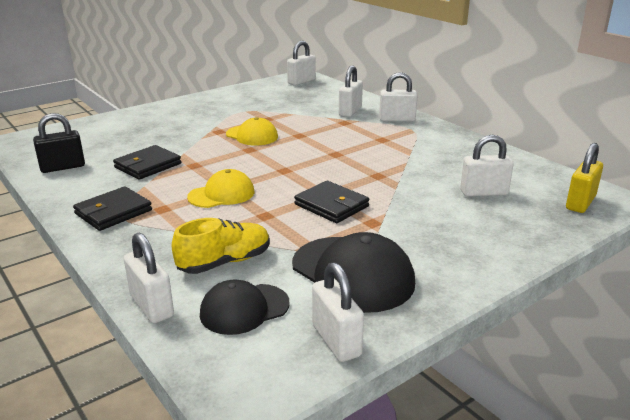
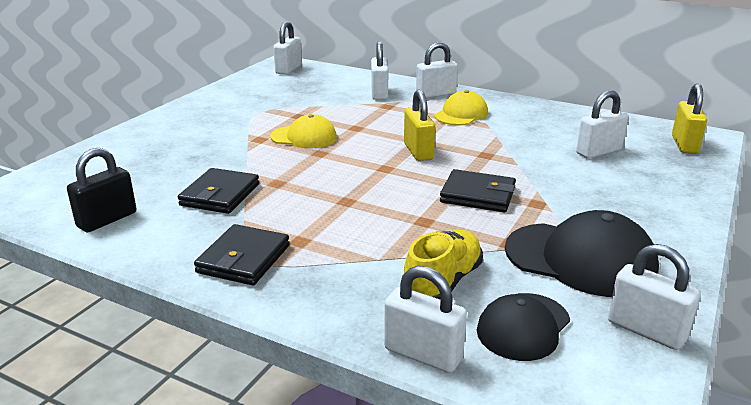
camera: 25 degrees left, 0 degrees up
(221, 194) = (349, 209): yellow cap -> yellow cap (461, 114)
(325, 162) = (418, 151): none -> yellow padlock

